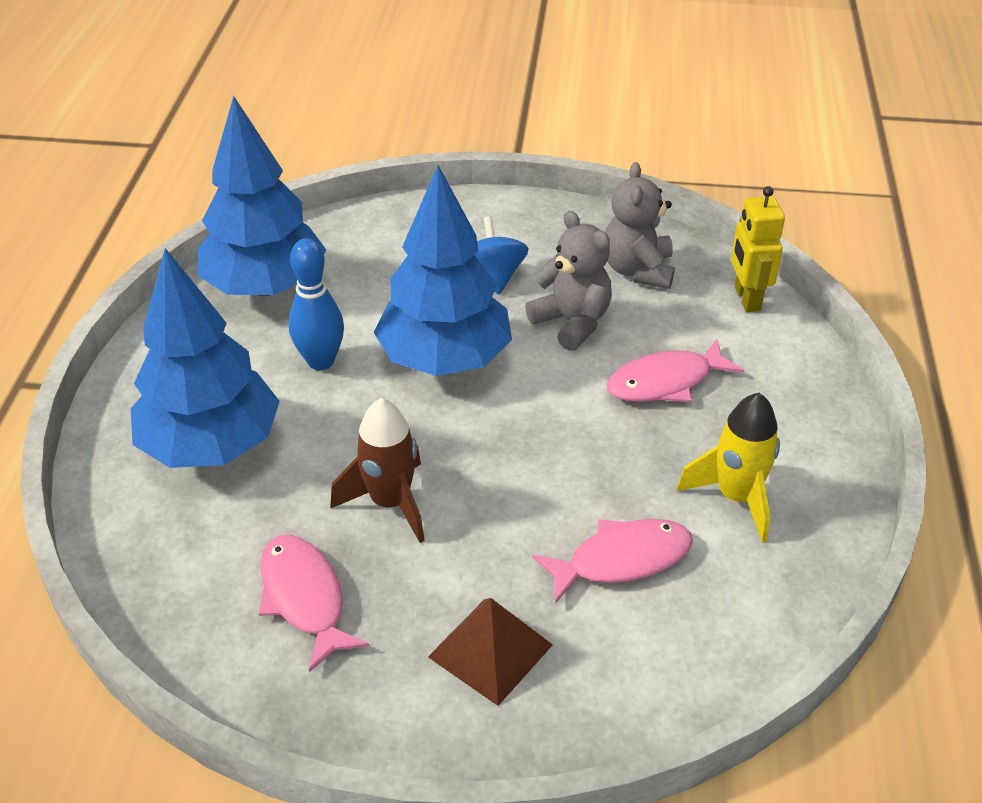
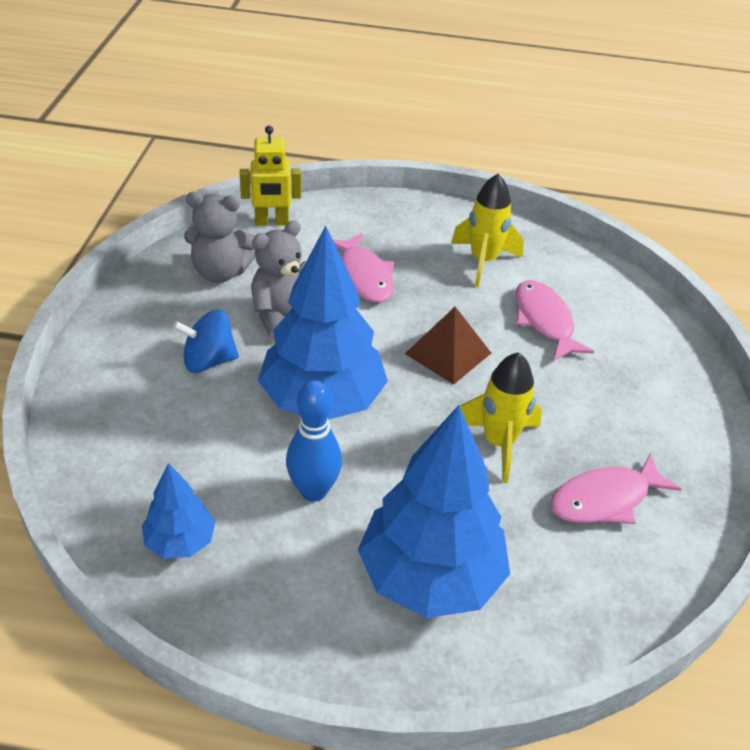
camera: 90 degrees left, 0 degrees up
(265, 286) = (180, 542): blue tree -> blue tree, size x0.50
(390, 503) = (498, 443): brown rocket -> yellow rocket
(490, 650) = (634, 393): brown pyramid -> brown pyramid (448, 353)

